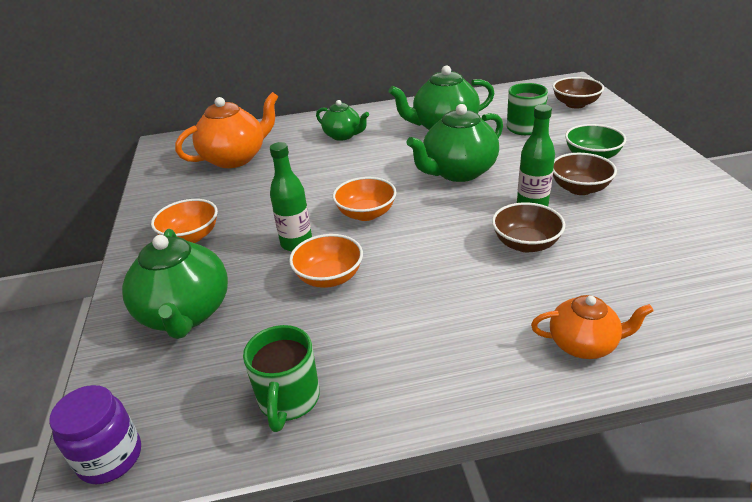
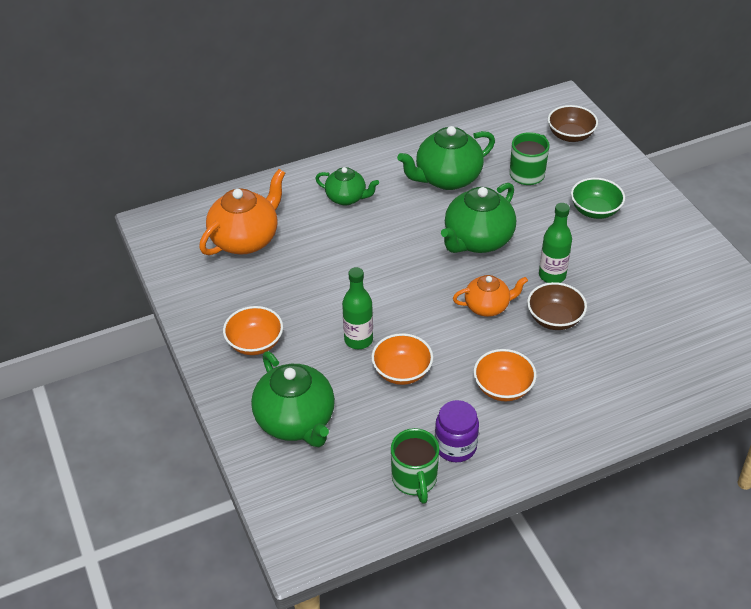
camera: 15 degrees left, 10 degrees up
(110, 457) = (306, 539): purple jar -> purple jar (455, 446)
(366, 213) = (408, 299): orange bowl -> orange bowl (503, 387)
(579, 188) = (589, 252): brown bowl -> none
(584, 344) = (612, 406): orange teapot -> orange teapot (487, 306)

